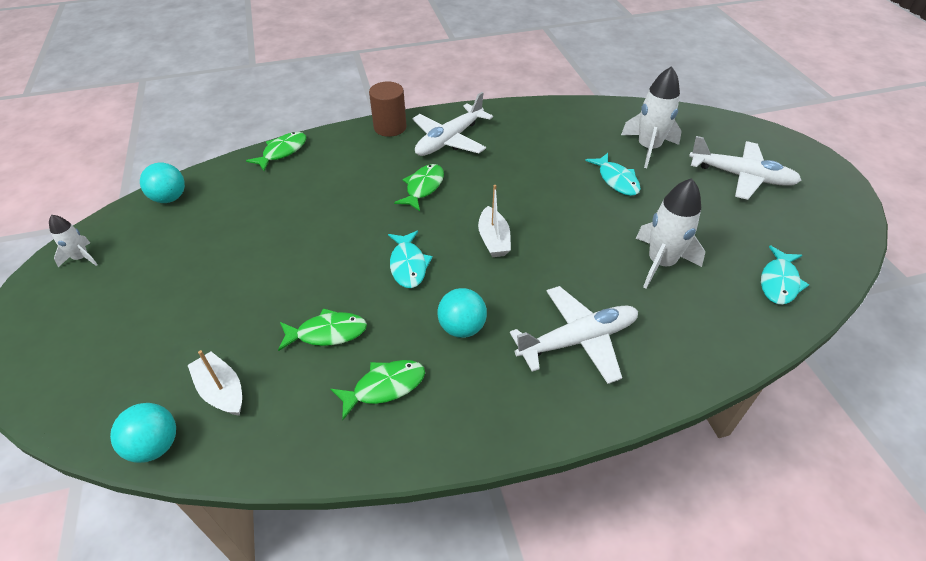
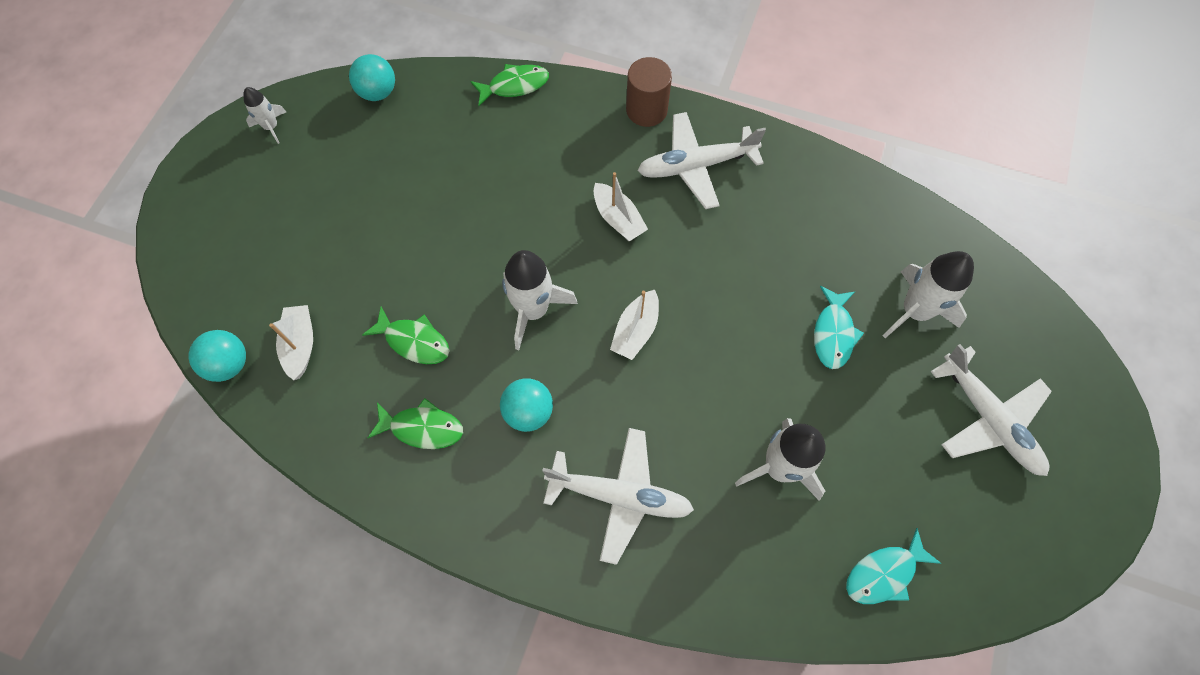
camera: 35 degrees right, 20 degrees up
(408, 265) = (533, 310): turquoise fish -> white rocket
(423, 187) = (618, 219): green fish -> white boat

